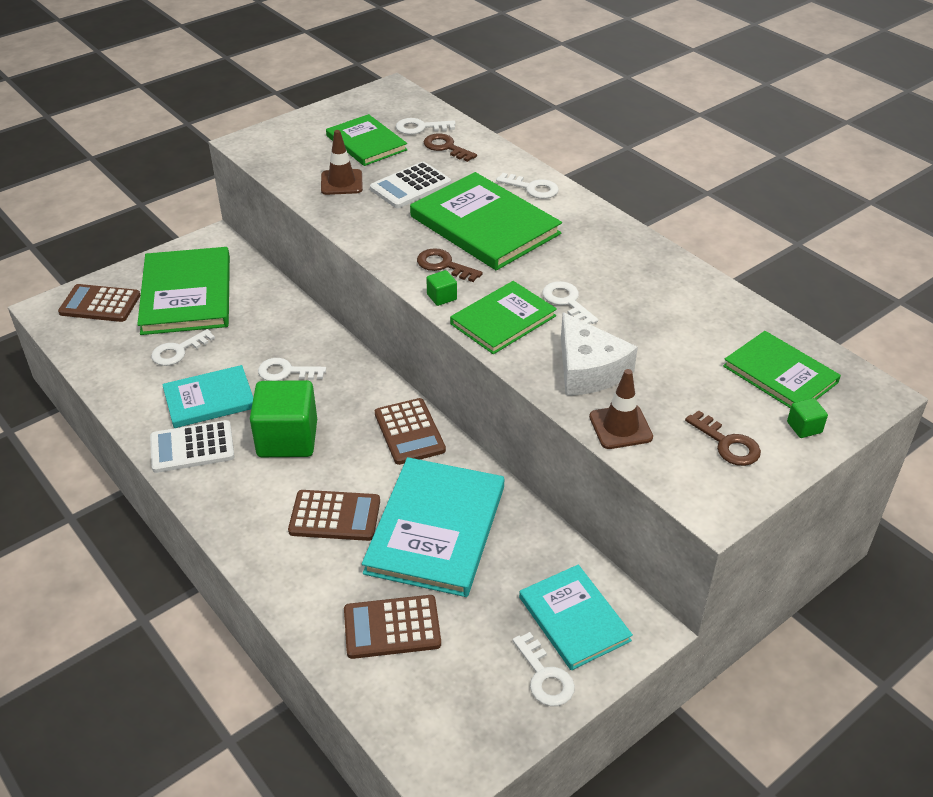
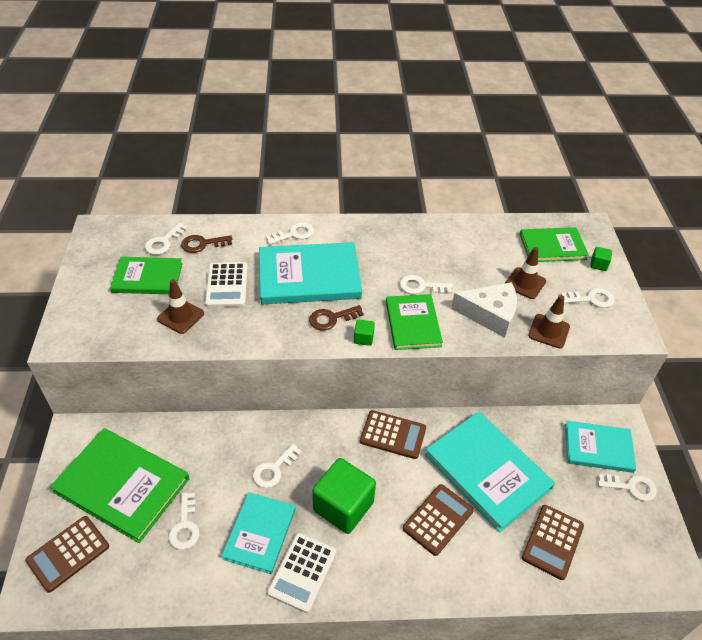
camera: 55 degrees left, 5 degrees up
(485, 225) = (309, 276): green book -> turquoise book
(679, 376) = (525, 283): none -> brown traffic cone
(727, 444) = (591, 299): brown key -> white key

